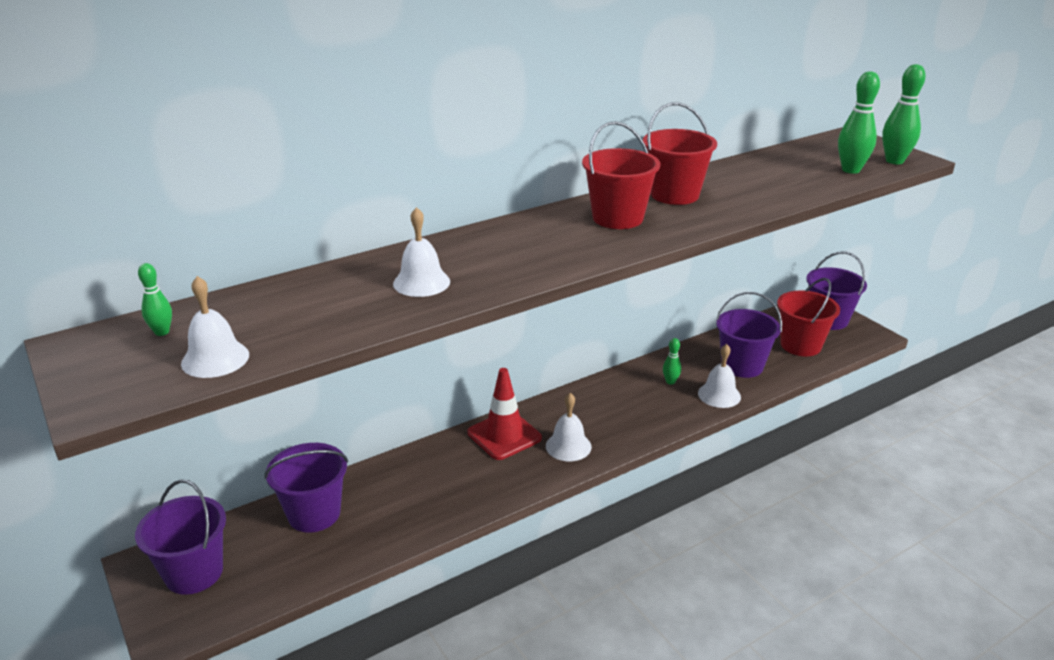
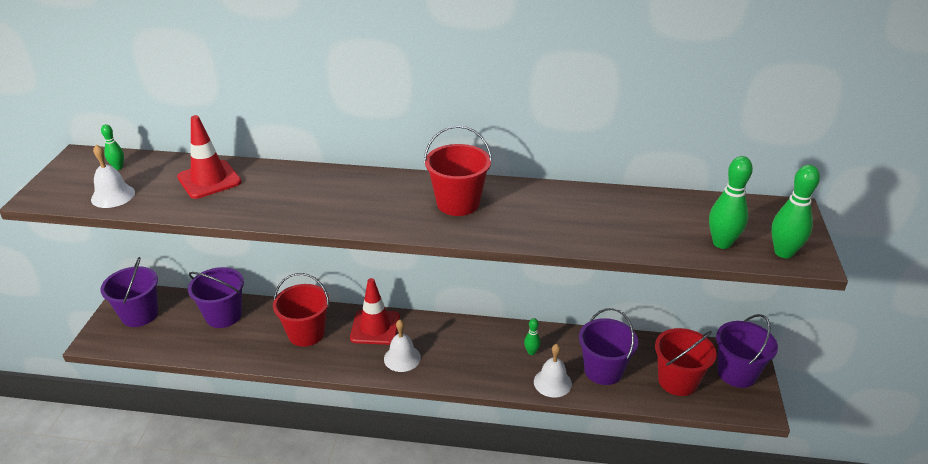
camera: 40 degrees right, 5 degrees up
(318, 296) = (209, 180): none -> red traffic cone
(421, 282) = (269, 196): white bell -> none
(674, 195) = (531, 202): red bucket -> red bucket (306, 333)

